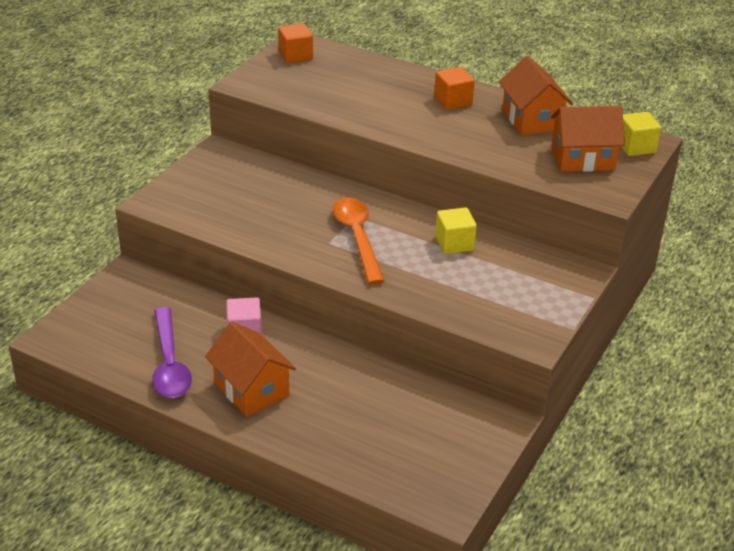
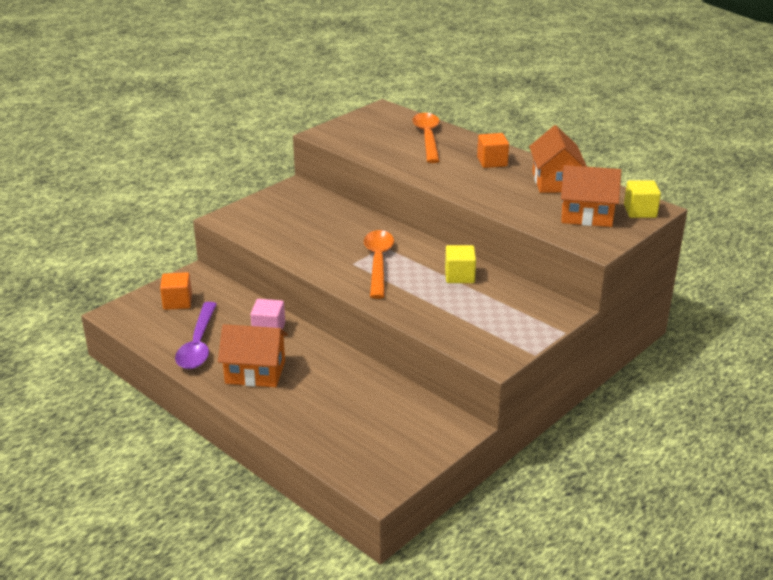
camera: 15 degrees right, 5 degrees down
(251, 389) = (255, 372): orange house -> orange house turned 60 degrees counterclockwise
(295, 56) = (375, 118): orange cube -> orange cube (177, 302)
(367, 76) = (427, 137): none -> orange spoon

